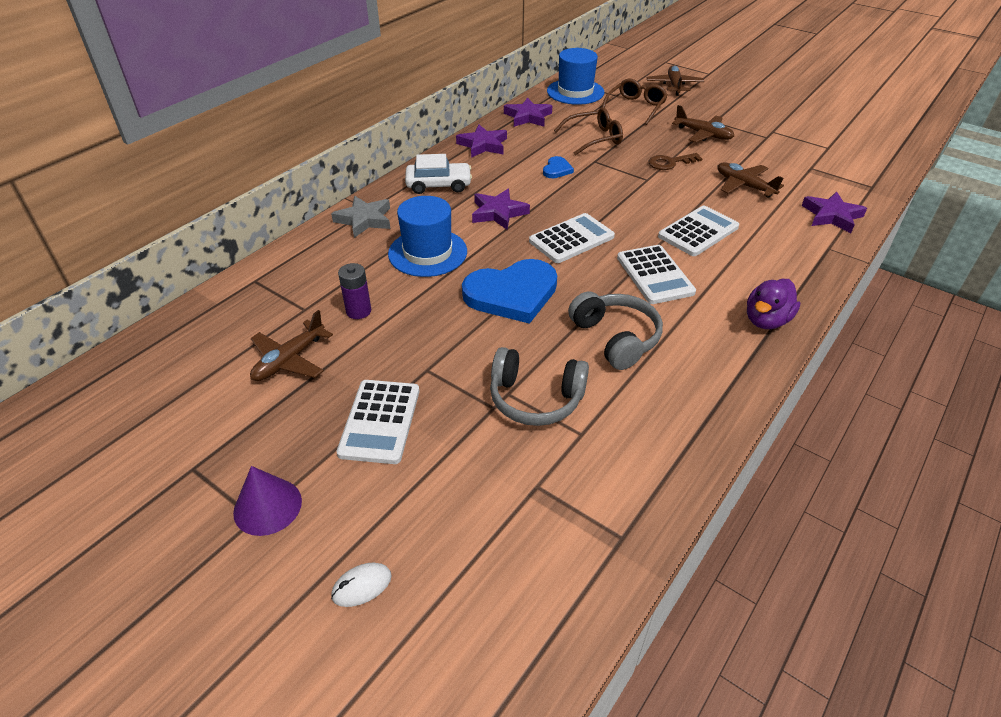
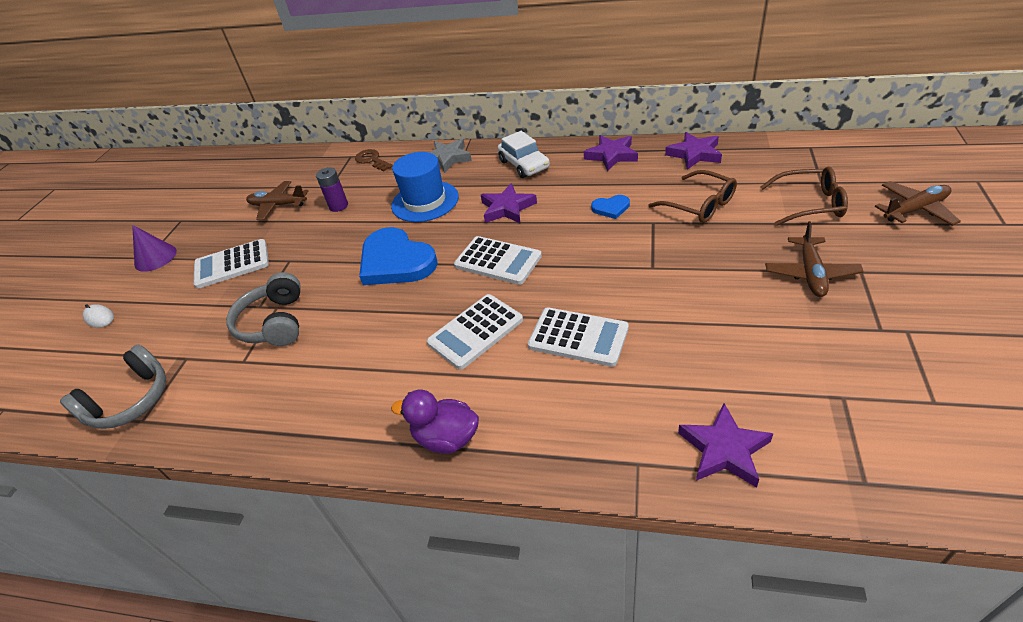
camera: 70 degrees right, 0 degrees up
(575, 92) = (789, 156): blue hat -> none
(616, 338) = (366, 339): grey headphones -> grey headphones (131, 401)
(670, 163) = (707, 271): brown key -> brown key (372, 160)
(744, 186) = (717, 344): brown plane -> none

